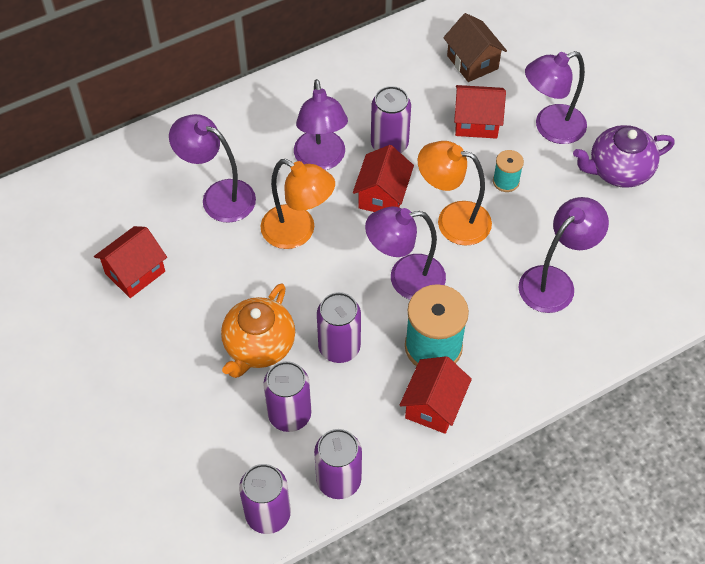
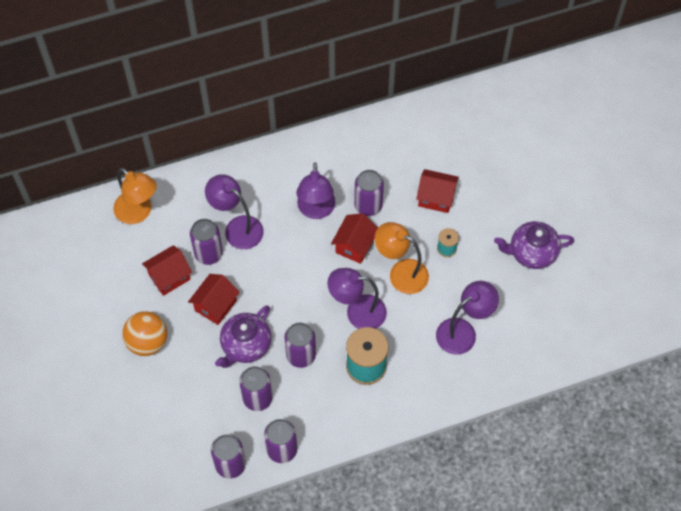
camera: 10 degrees right, 5 degrees up
(118, 363) = (147, 342): none -> orange ball
(185, 235) = (208, 253): none -> purple can
(259, 346) = (245, 345): orange teapot -> purple teapot
(298, 232) = (288, 264): orange lamp -> orange lamp (139, 213)
(433, 405) = (357, 408): red house -> red house (215, 305)
(472, 62) = (444, 147): brown house -> none
(550, 128) = (490, 210): purple lamp -> none

